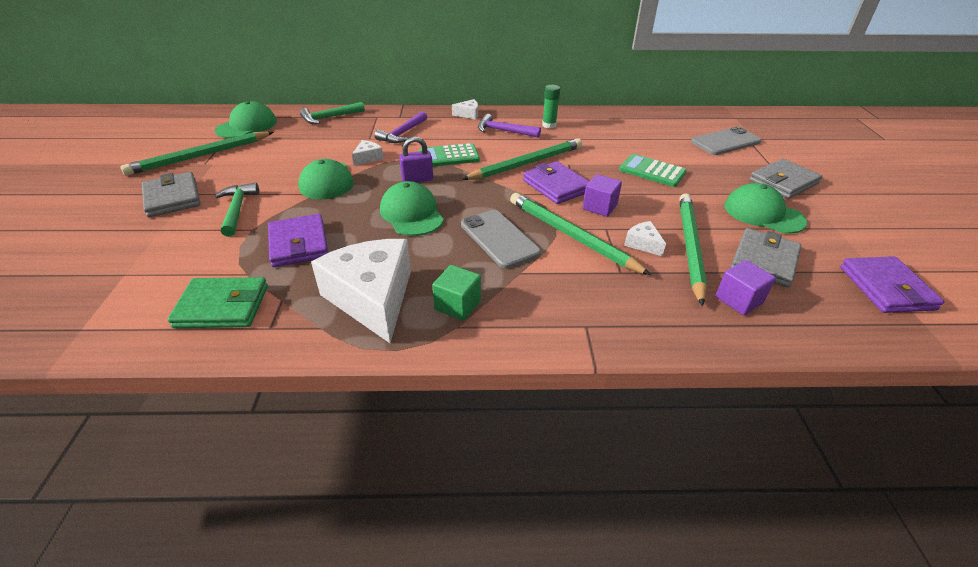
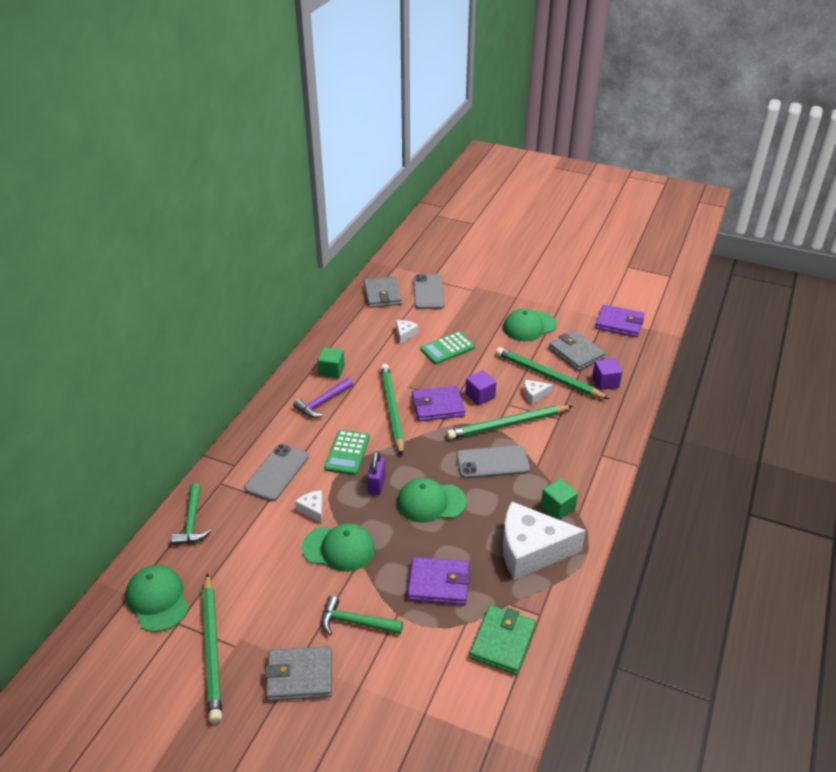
camera: 65 degrees left, 0 degrees up
(402, 134) = (277, 472): purple hammer -> grey phone
(468, 114) = (269, 414): white cheese -> white cheese (405, 334)
(549, 125) = (331, 371): green glue stick -> green cube
(783, 182) = (498, 297): grey wallet -> grey wallet (382, 295)

